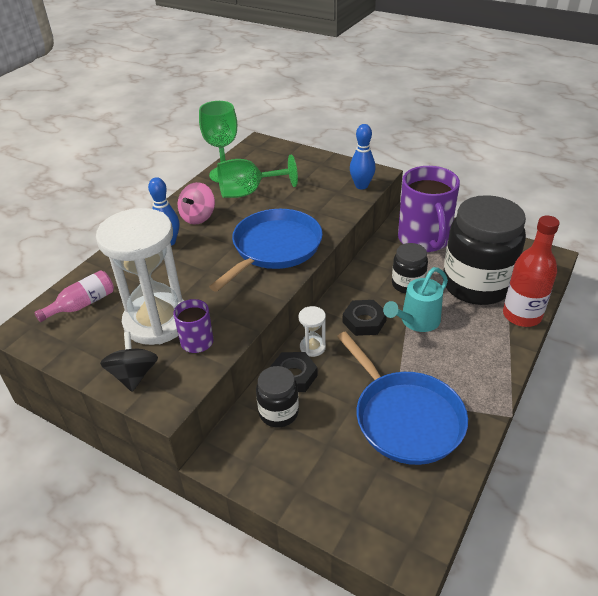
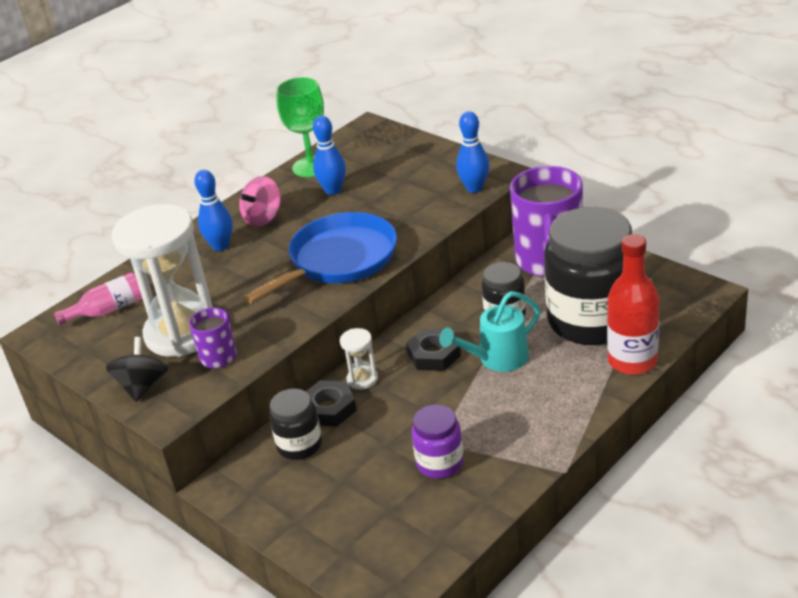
camera: 15 degrees right, 5 degrees down
(249, 192) = (333, 190): green goblet -> blue bowling pin
(405, 418) = (440, 463): blue pan -> purple jar

